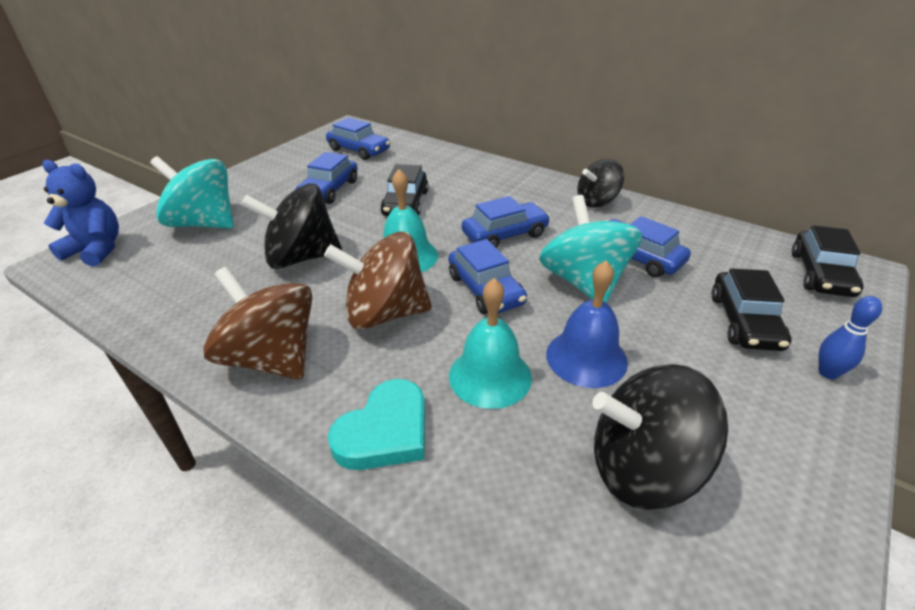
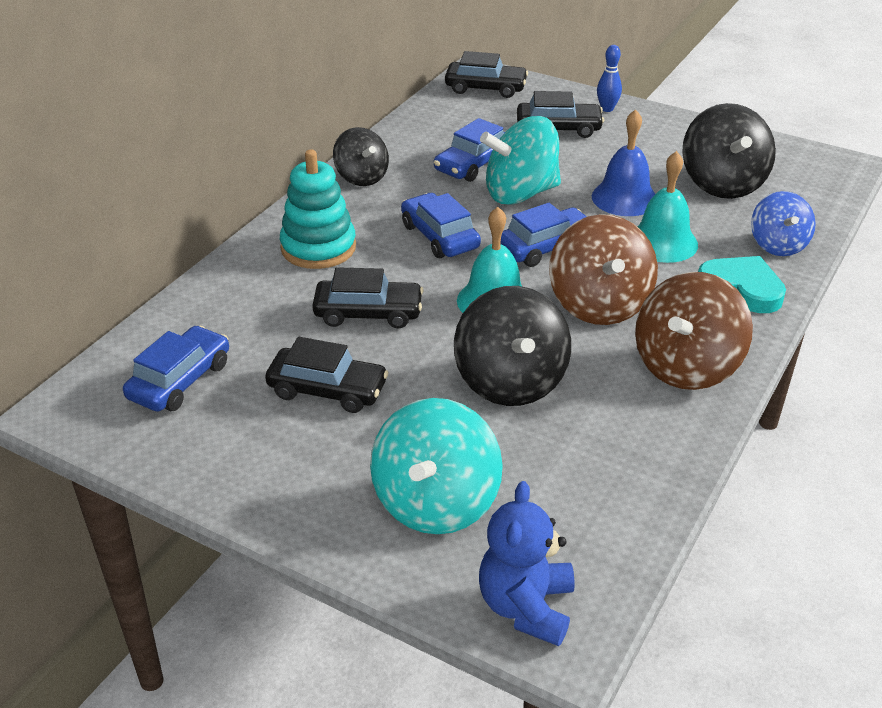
camera: 95 degrees left, 0 degrees up
(329, 190) = (327, 390): blue car -> black car
(477, 499) = (777, 245): none -> blue spinning top
(491, 185) = (318, 248): none -> turquoise stacking toy

